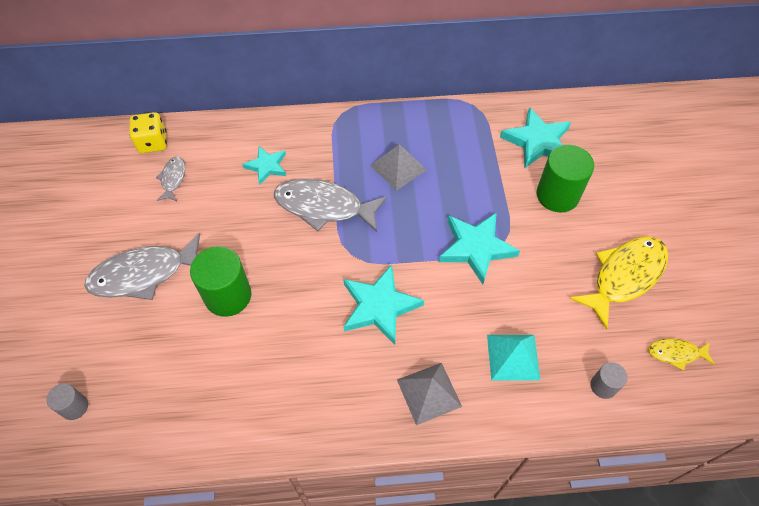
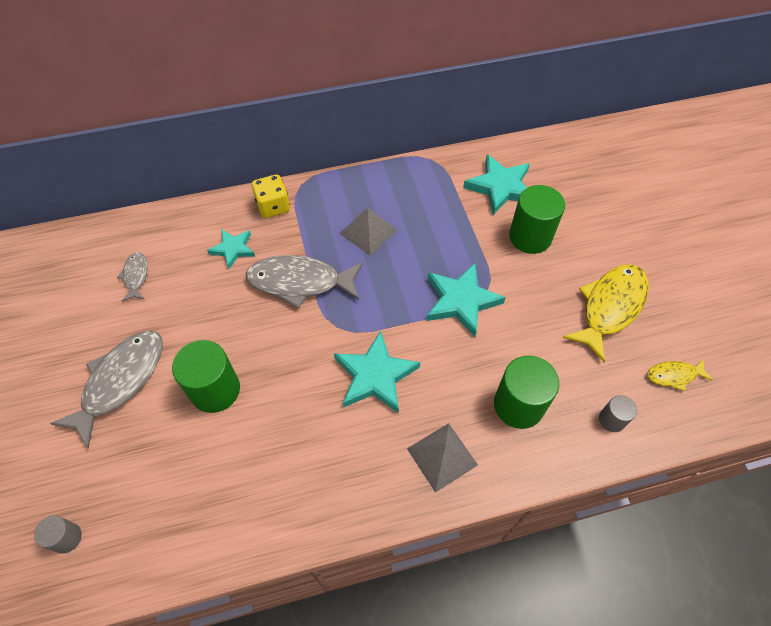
camera: 10 degrees left, 0 degrees up
(144, 274) = (121, 381): grey fish -> grey fish turned 150 degrees clockwise
(153, 143) = (107, 241): yellow dice -> yellow dice (273, 206)
(513, 357) = (518, 405): turquoise pyramid -> green cylinder

